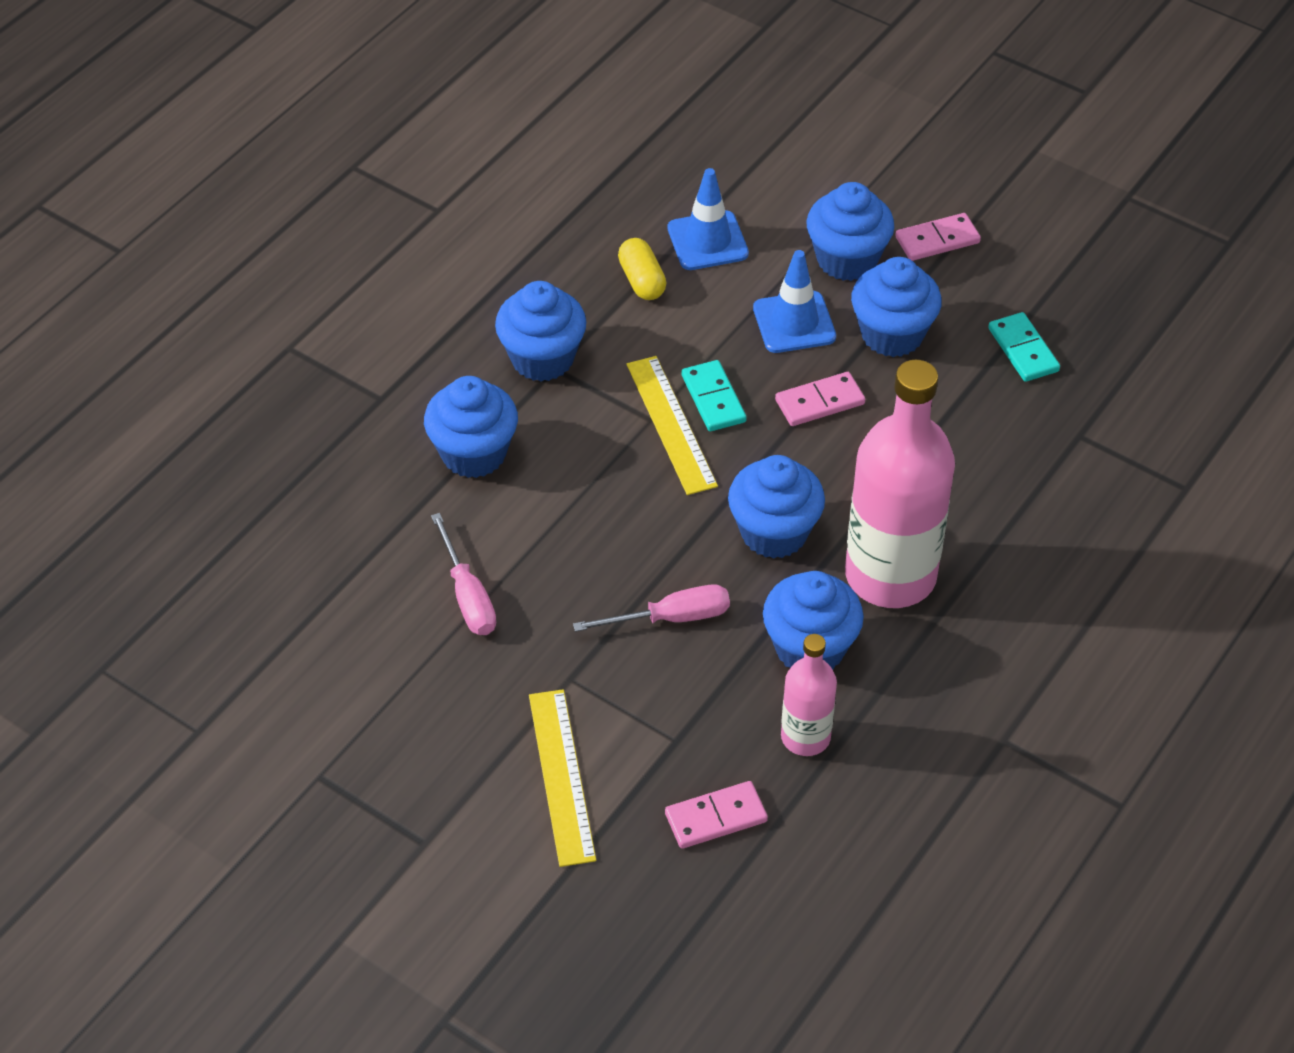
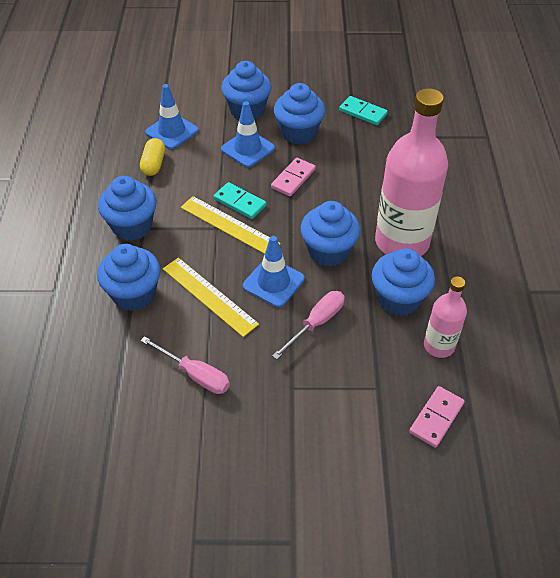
camera: 35 degrees left, 0 degrees up
(561, 776) = (336, 447): yellow ruler -> yellow ruler (209, 296)
(642, 280) = (153, 164): yellow capsule -> yellow capsule turned 60 degrees clockwise
(662, 534) = (273, 282): none -> blue traffic cone
(937, 240) = (281, 84): pink domino -> none

